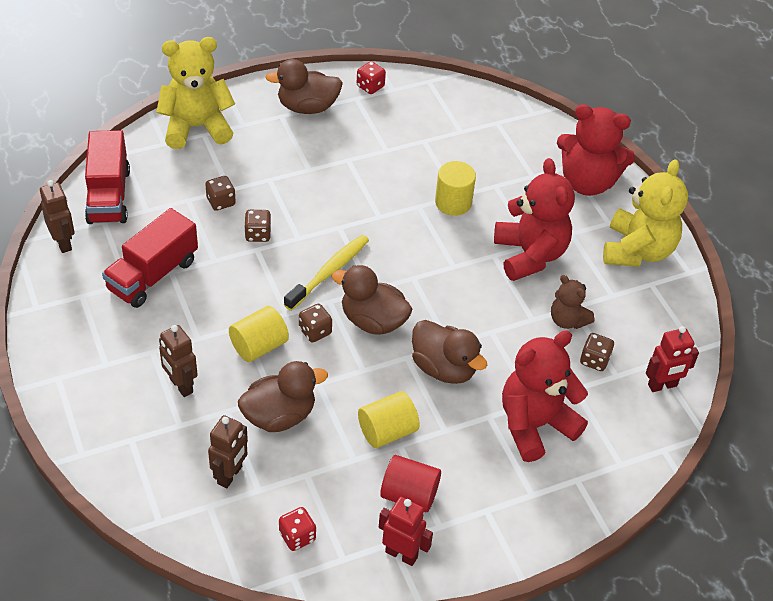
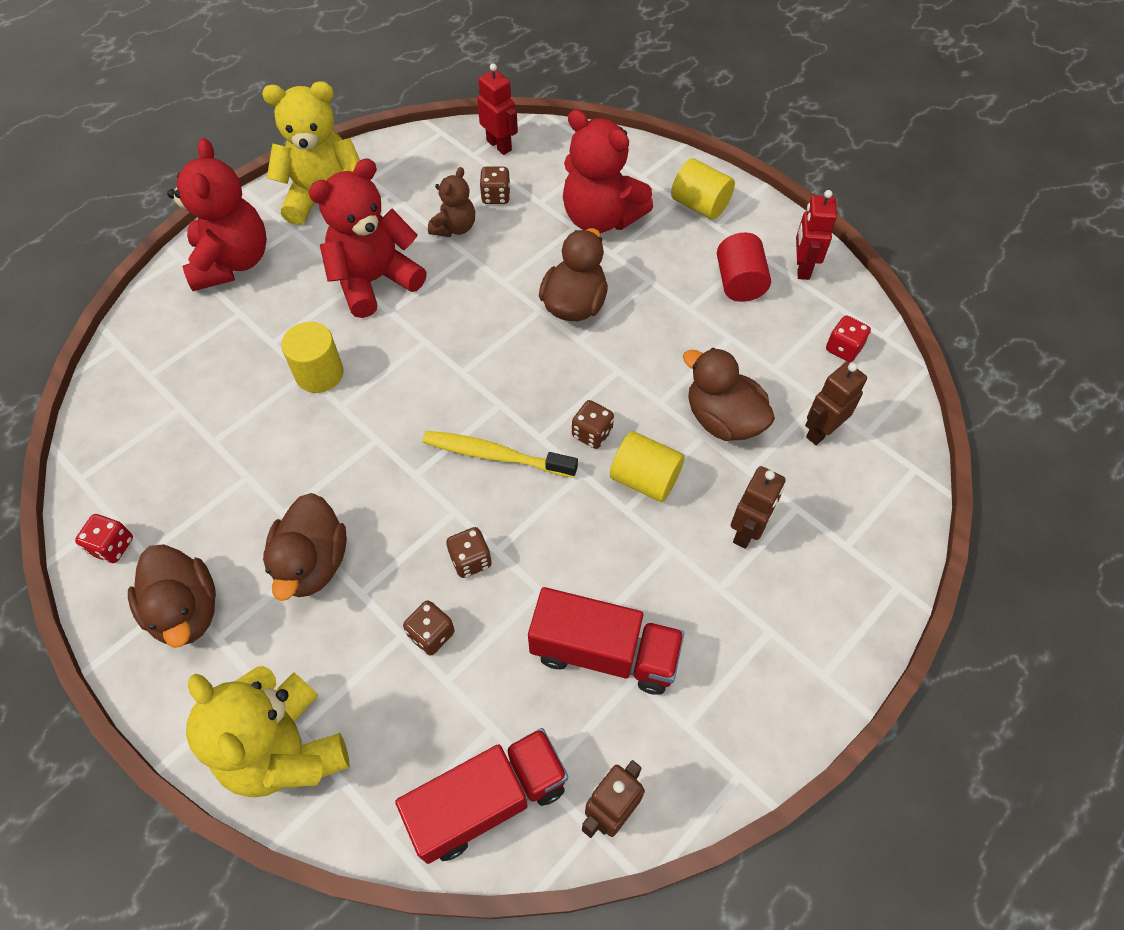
camera: 110 degrees left, 10 degrees up
(230, 475) = (821, 431): brown robot -> brown robot turned 45 degrees counterclockwise
(373, 321) = (546, 385): brown duck -> brown duck (312, 563)
(387, 431) = (681, 323): yellow cylinder -> yellow cylinder (700, 205)

